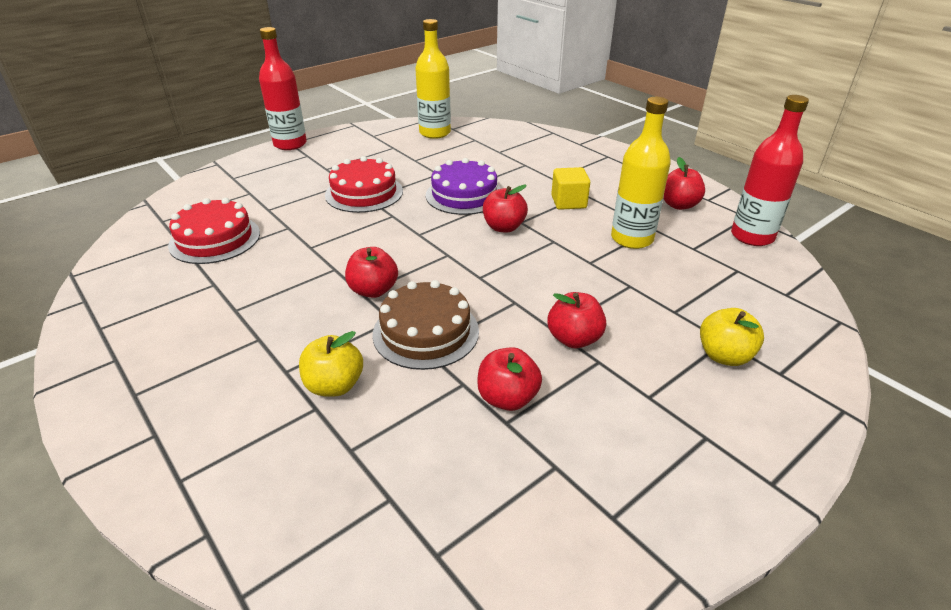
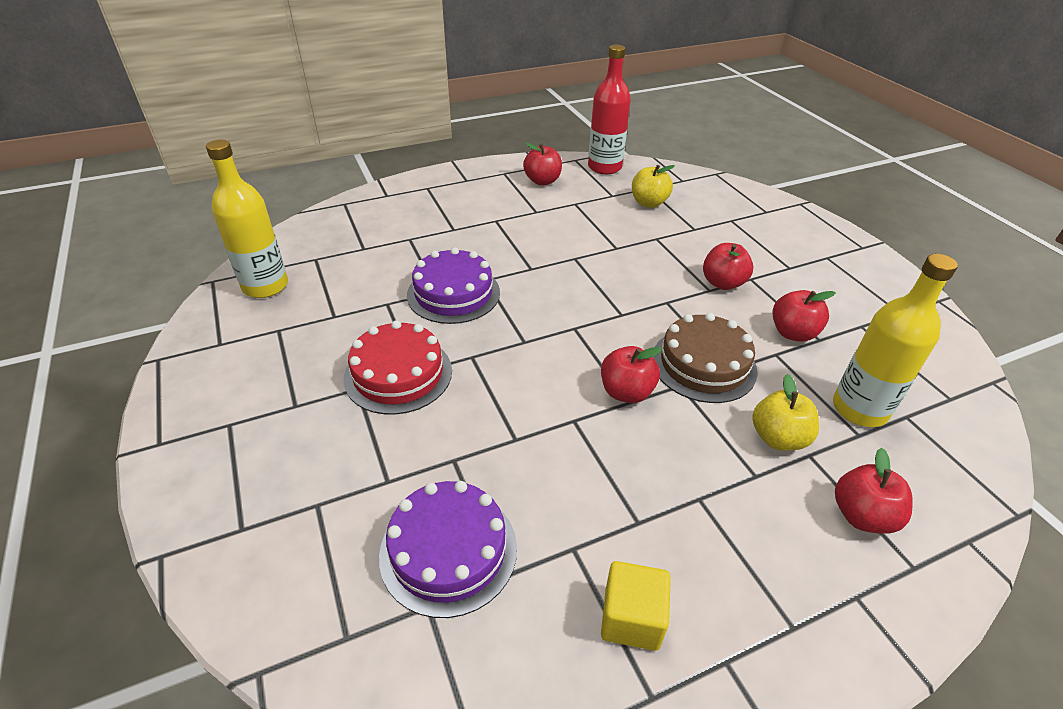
camera: 75 degrees left, 5 degrees up
(215, 239) = (448, 550): red cake -> purple cake
(290, 144) = (164, 443): red bottle -> none
(504, 227) = (537, 281): red apple -> red apple (862, 515)
(568, 202) = (507, 232): yellow cube -> yellow cube (631, 618)
(632, 239) = (587, 218): yellow bottle -> yellow bottle (859, 409)
(724, 356) = (748, 225): yellow apple -> yellow apple (648, 203)

